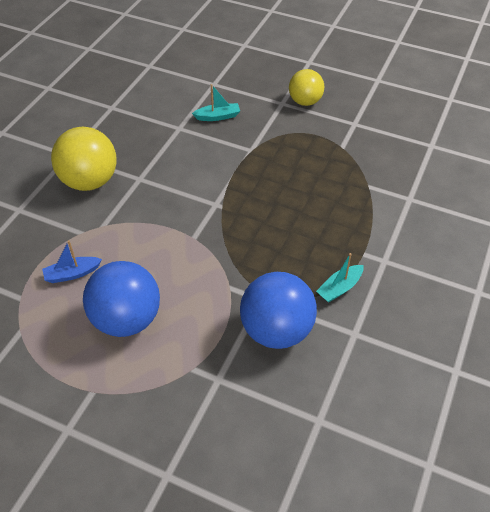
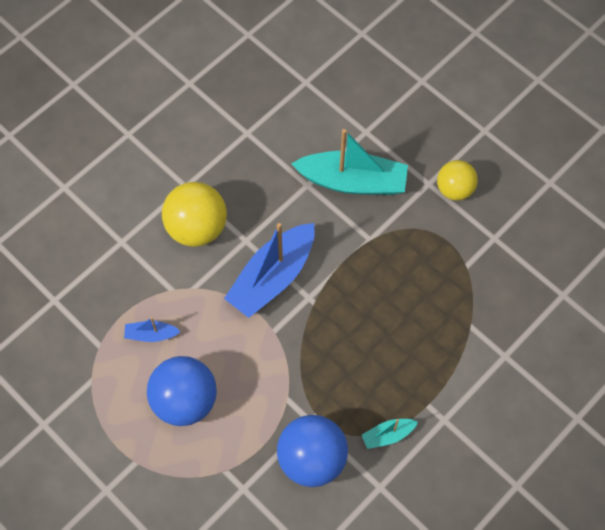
camera: 20 degrees right, 15 degrees up
(175, 198) = (272, 277): none -> blue boat
(218, 116) = (353, 181): turquoise boat -> turquoise boat, size x2.18

